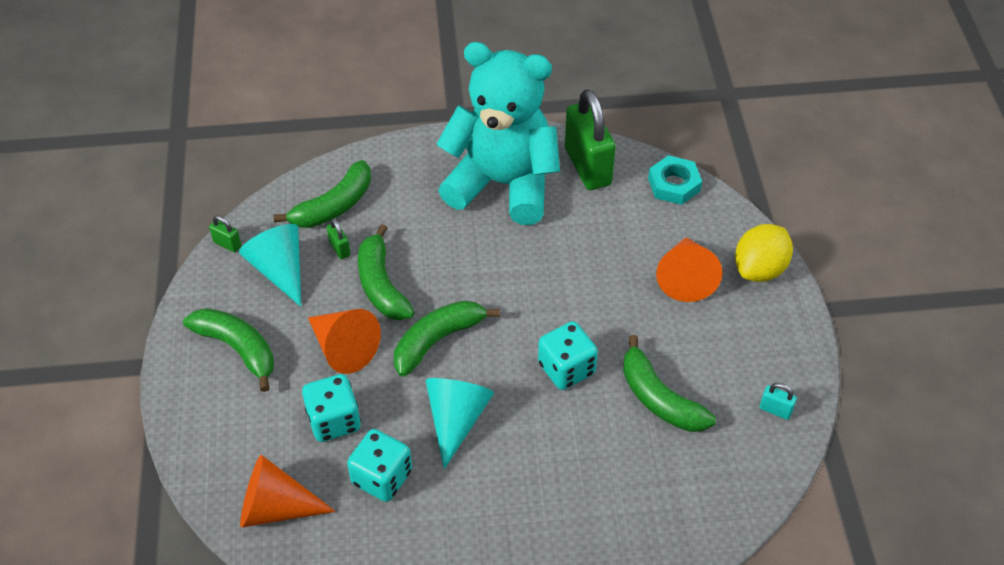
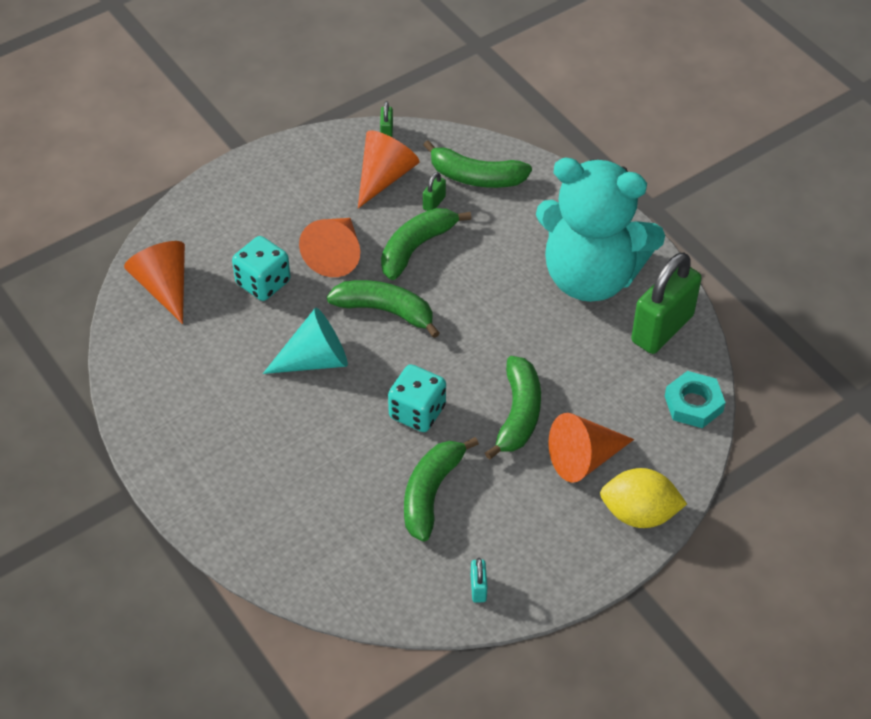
camera: 60 degrees right, 0 degrees up
(238, 349) = (291, 191): green banana -> green banana (518, 414)
(280, 270) = (384, 177): turquoise cone -> orange cone
(382, 477) = (230, 338): turquoise dice -> none
(502, 184) = (590, 277): turquoise teddy bear -> turquoise teddy bear turned 120 degrees clockwise

